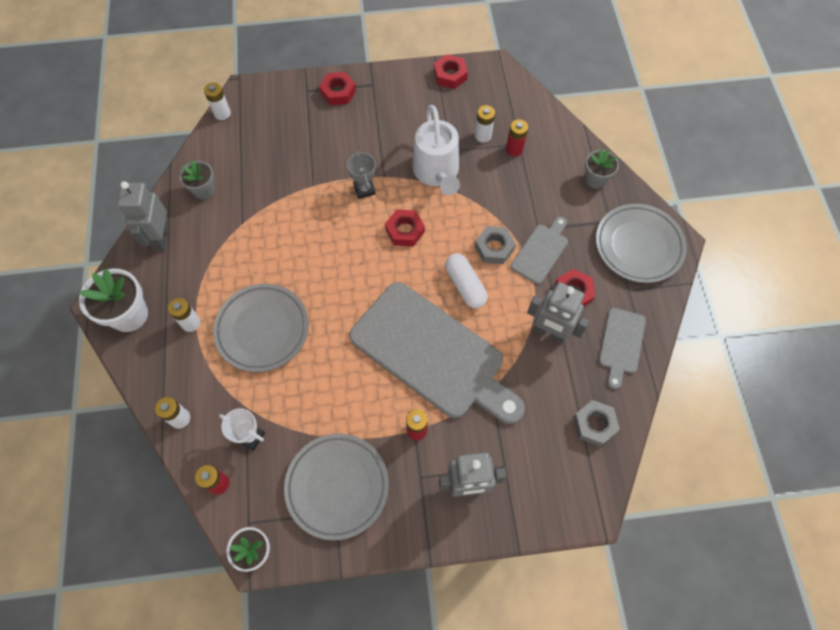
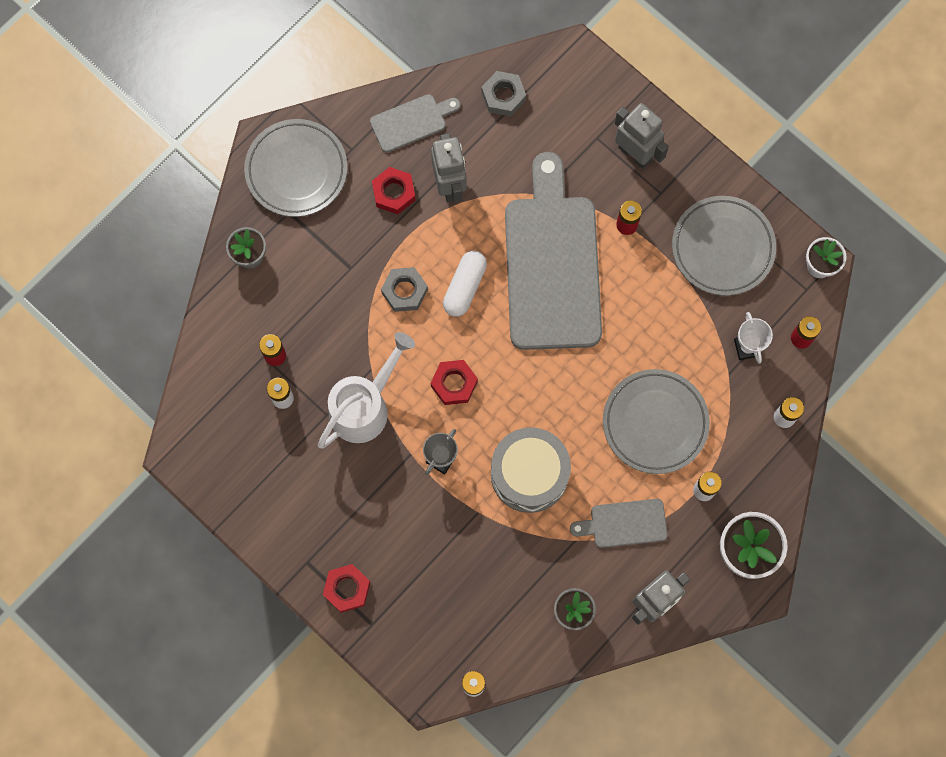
camera: 130 degrees left, 10 degrees up
(307, 230) = (529, 474): none -> grey drum
(450, 75) = (229, 492): red nut -> none
(541, 251) = (374, 248): grey cutting board -> grey cutting board (624, 523)

